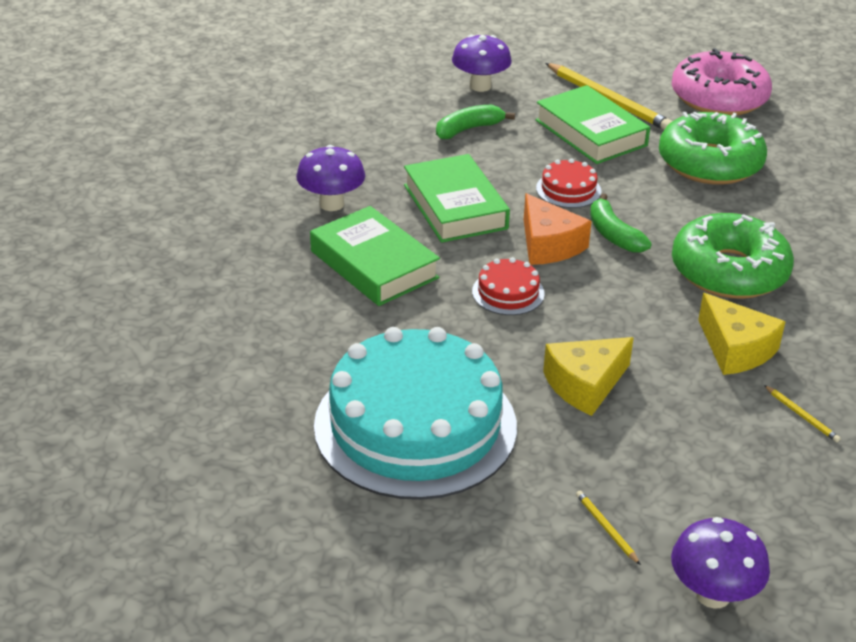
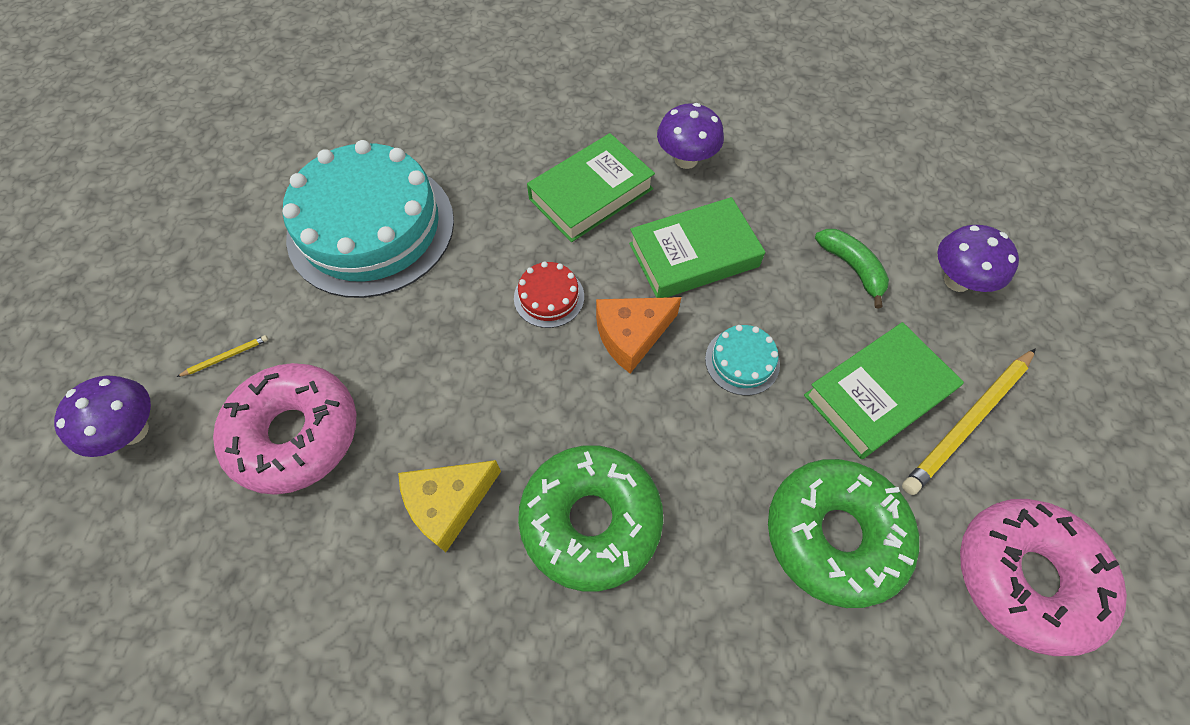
camera: 90 degrees right, 25 degrees up
(568, 189) = (742, 361): red cake -> turquoise cake
(585, 385) = (407, 354): yellow cheese -> none
(613, 234) = (656, 400): green banana -> none
(689, 457) = (295, 434): none -> pink donut
(801, 415) = (335, 555): yellow pencil -> none

